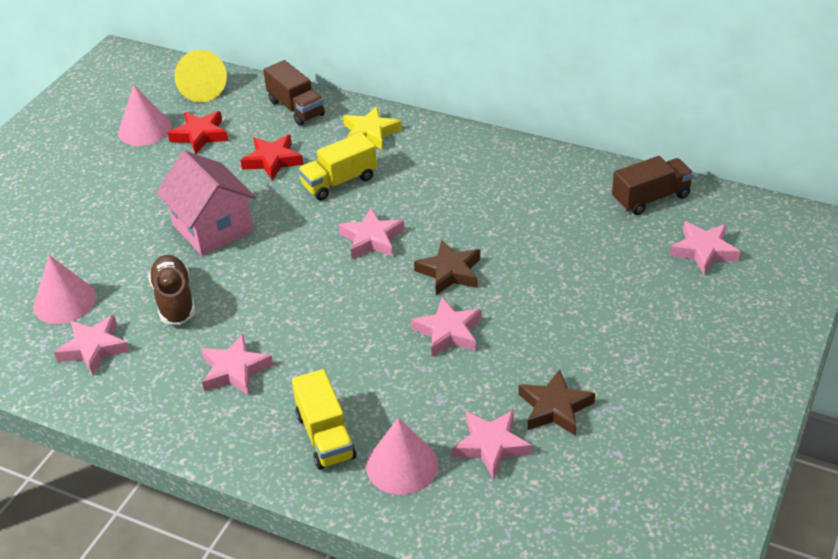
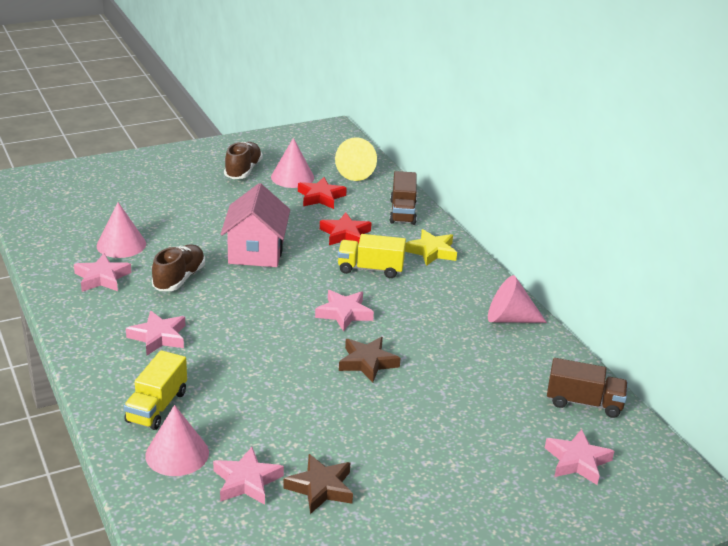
camera: 35 degrees right, 10 degrees down
(84, 150) = (243, 170): none -> brown shoe
(448, 332) = (316, 397): pink star -> none
(510, 159) = (509, 319): none -> pink cone

